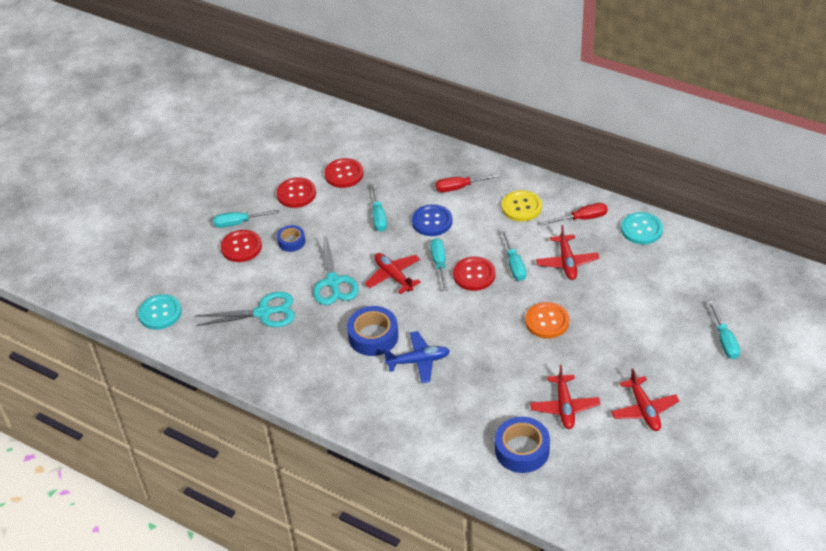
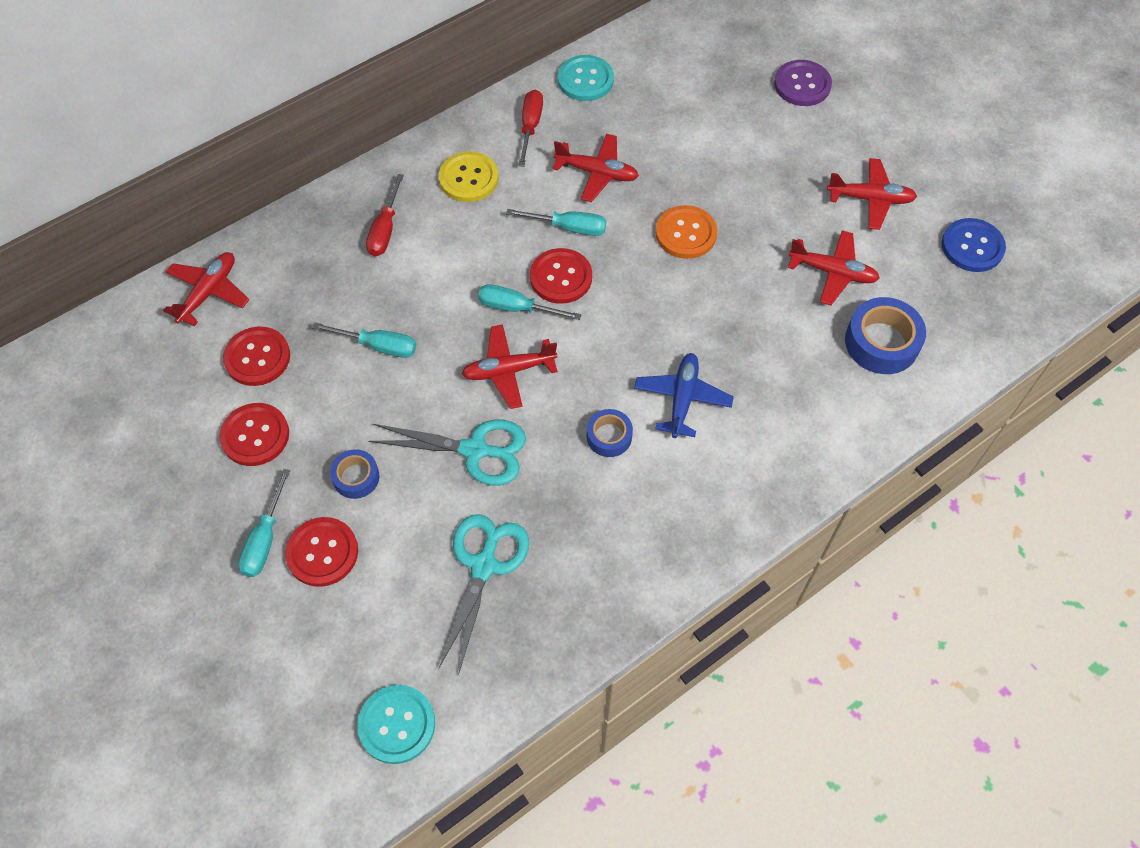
camera: 70 degrees left, 15 degrees up
(373, 336) = (609, 436): blue tape -> blue tape, size x0.59
(374, 139) = (208, 292): none -> red plane
(432, 221) = (430, 286): blue button -> blue button (972, 246)
(724, 340) = (802, 85): turquoise screwdriver -> purple button

